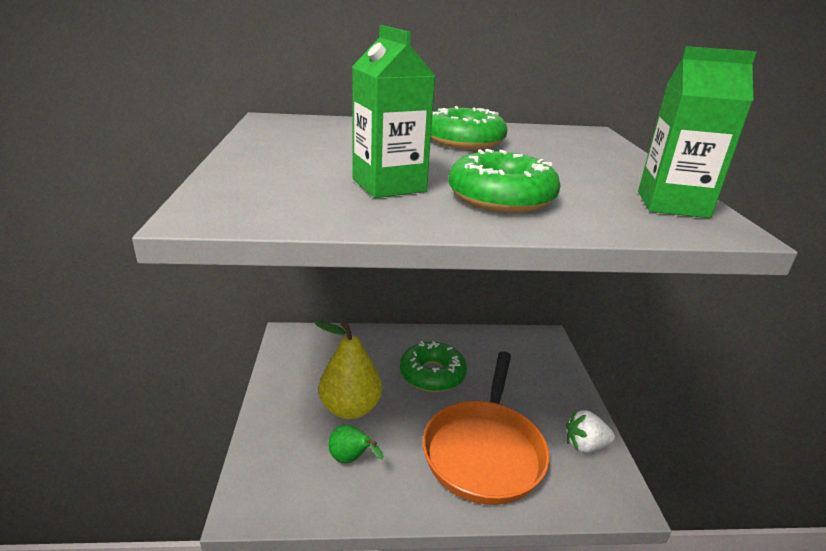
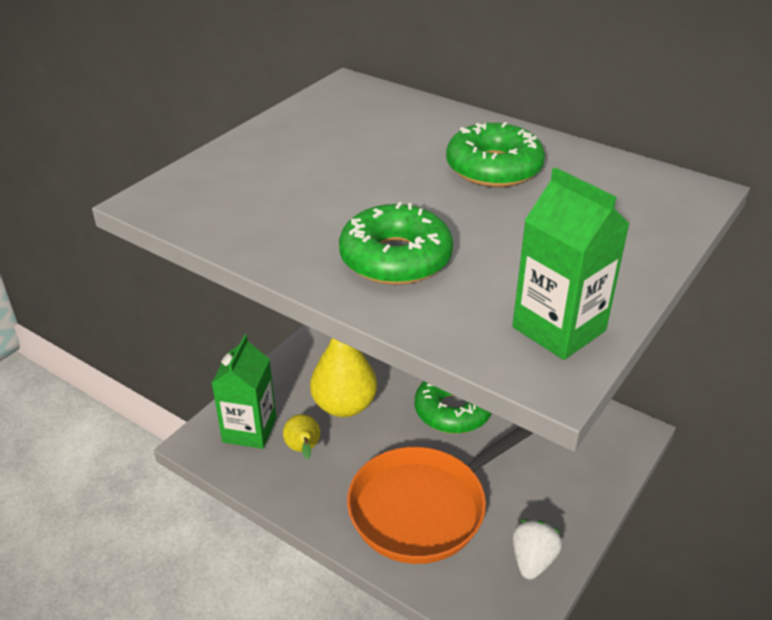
camera: 40 degrees right, 10 degrees up
(351, 459) = (303, 449): green pear -> yellow pear
(389, 185) = (320, 211): green carton -> green carton (249, 430)
(585, 446) = (533, 560): white strawberry -> white strawberry turned 75 degrees clockwise

